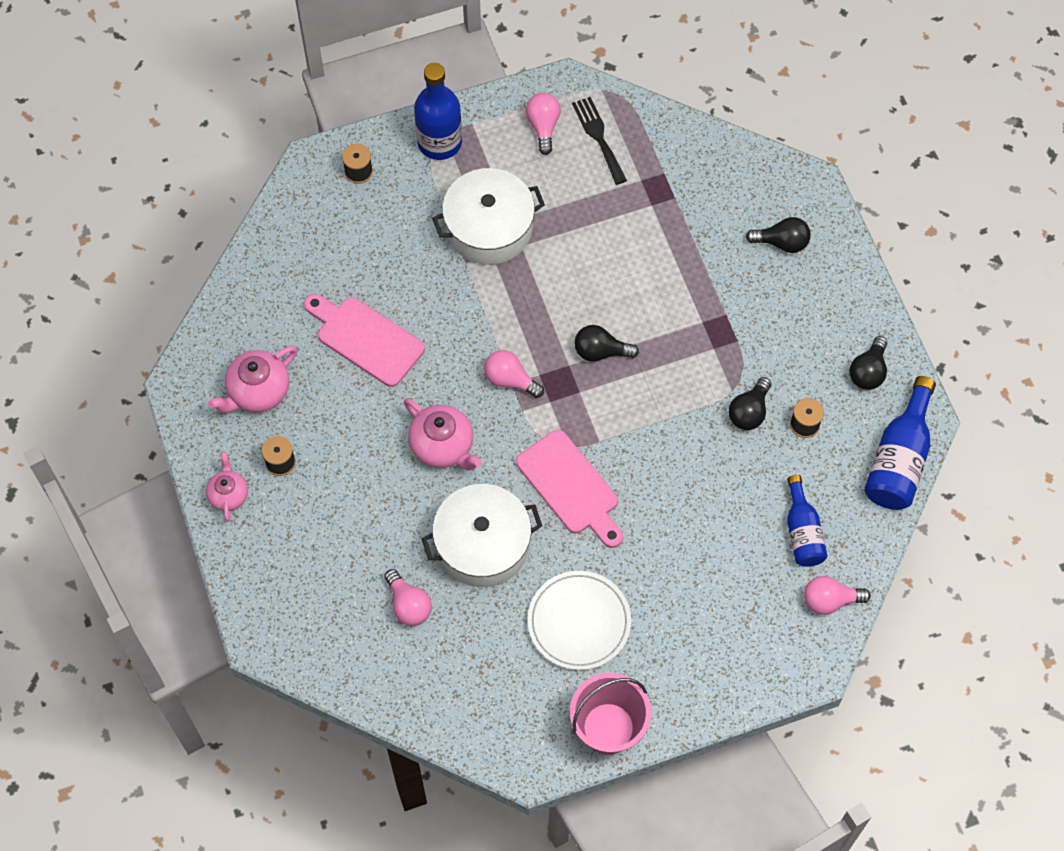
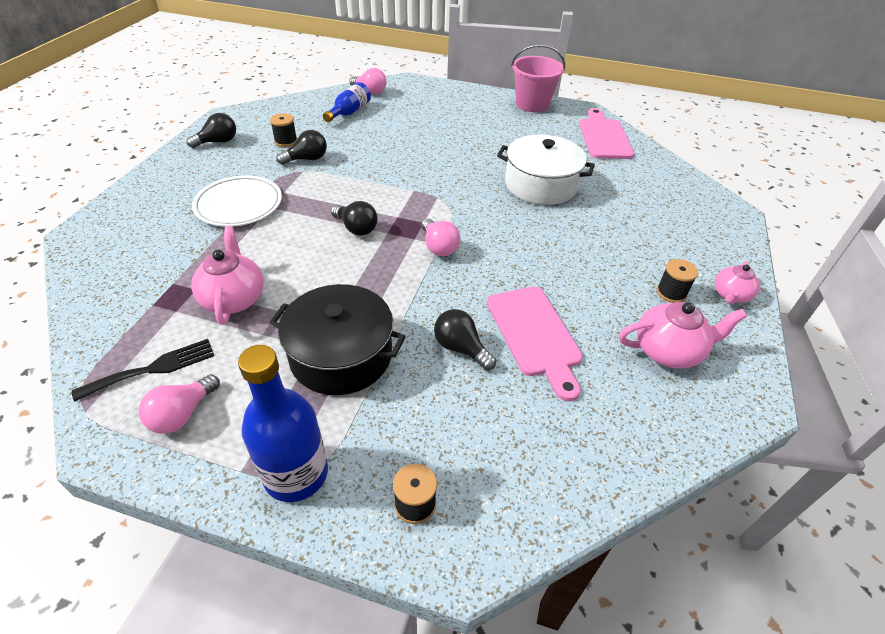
camera: 145 degrees left, 20 degrees down
(408, 605) = (614, 183): pink light bulb -> none
(443, 446) = (526, 238): pink teapot -> pink teapot (234, 298)
(489, 228) = (341, 355): white pot -> black pot
(570, 487) = (456, 181): pink cutting board -> pink cutting board (604, 137)
(579, 622) = (510, 136): white plate -> white plate (239, 205)
(598, 137) = (153, 369): black fork -> black fork turned 135 degrees counterclockwise
(782, 242) = (155, 216): black light bulb -> black light bulb (461, 348)
(899, 459) = (262, 110): blue bottle -> none

